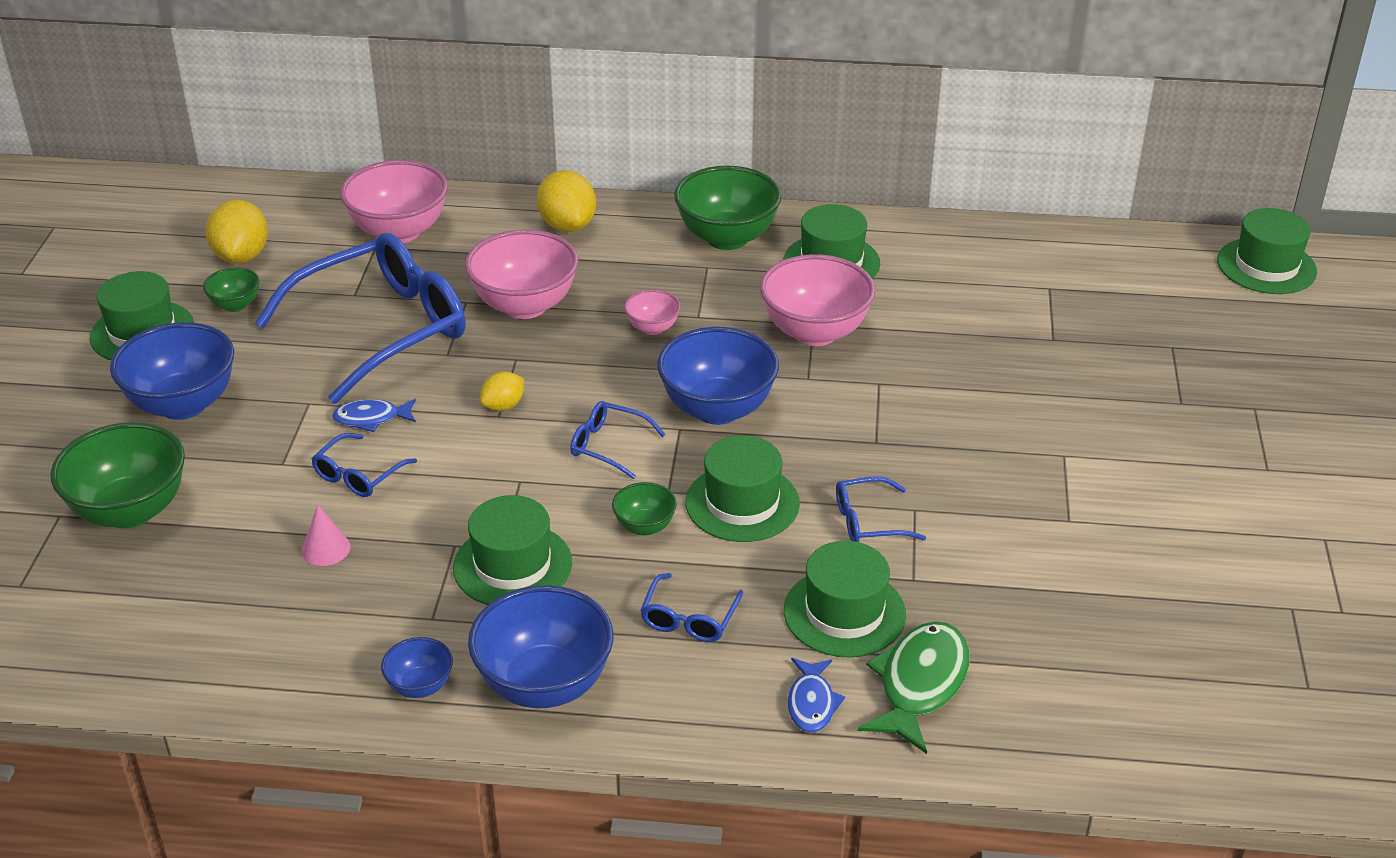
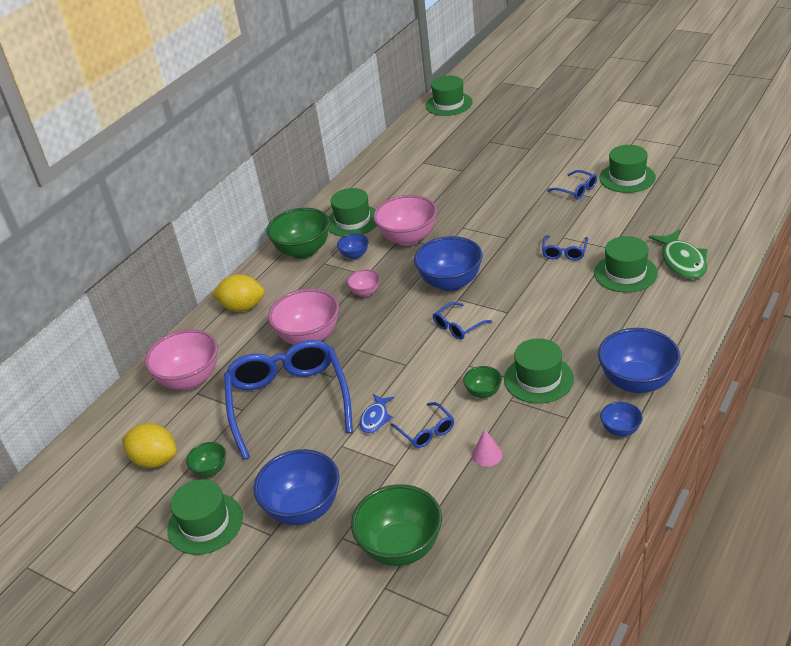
camera: 60 degrees left, 0 degrees up
(503, 406) = (398, 361): yellow lemon -> none
(644, 526) = (531, 325): green bowl -> green bowl (483, 392)
(689, 619) = (608, 323): blue glasses -> blue glasses (576, 190)
(741, 290) = (354, 255): none -> blue bowl
(742, 503) = (530, 289): green hat -> green hat (627, 177)
(811, 703) = (682, 295): blue fish -> none
(919, 684) = (682, 261): green fish -> green fish turned 150 degrees counterclockwise

